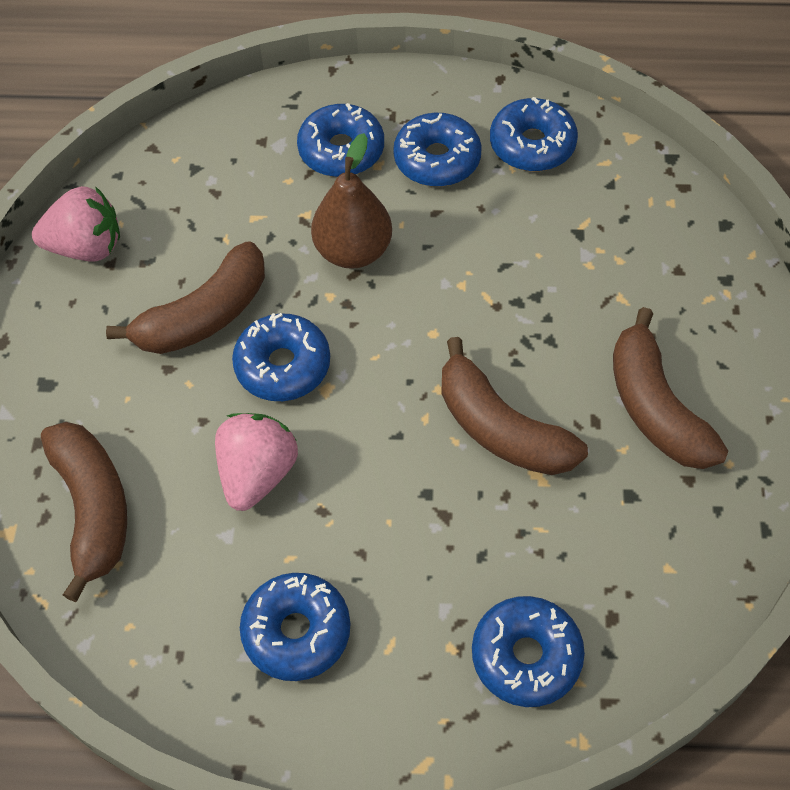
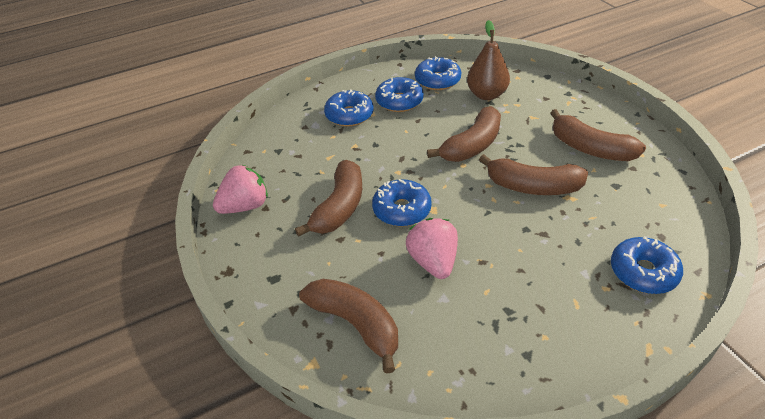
camera: 30 degrees left, 15 degrees down
(296, 632) = (524, 323): blue donut -> none
(353, 251) = (392, 150): brown pear -> brown pear (486, 95)
(476, 304) = (472, 145): none -> brown banana

